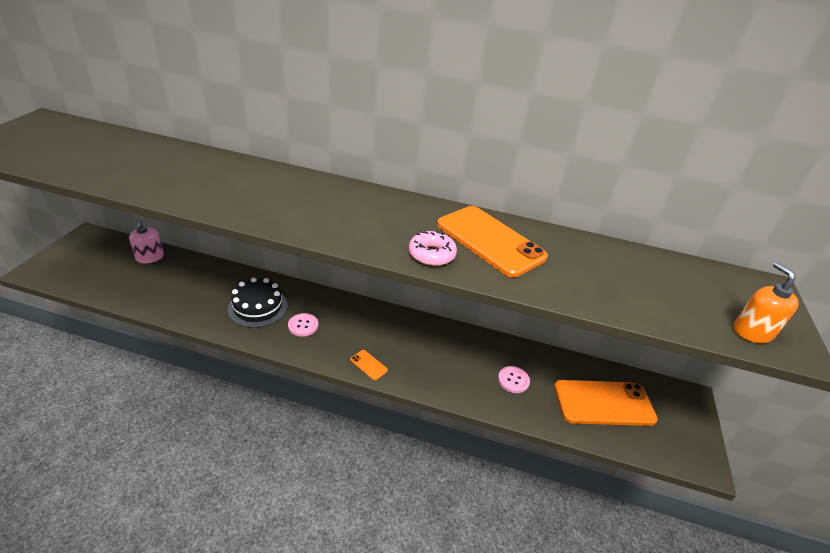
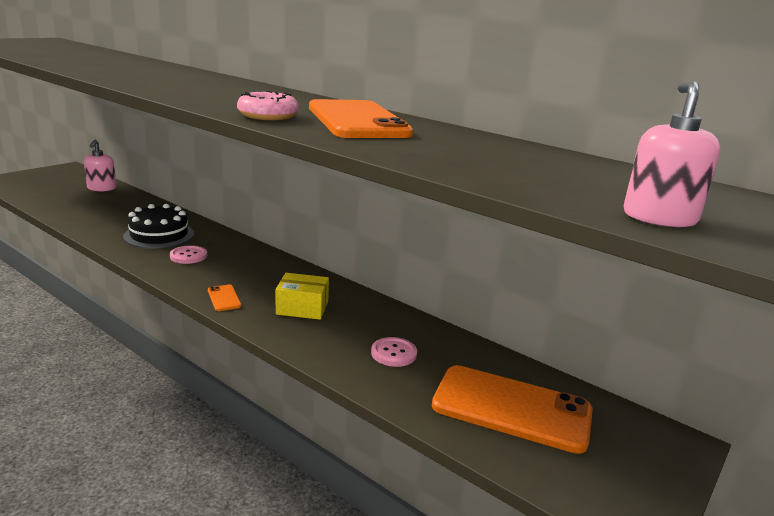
camera: 25 degrees right, 15 degrees down
(428, 356) = (302, 308): none -> yellow box
(752, 332) = (659, 218): orange soap dispenser -> pink soap dispenser

